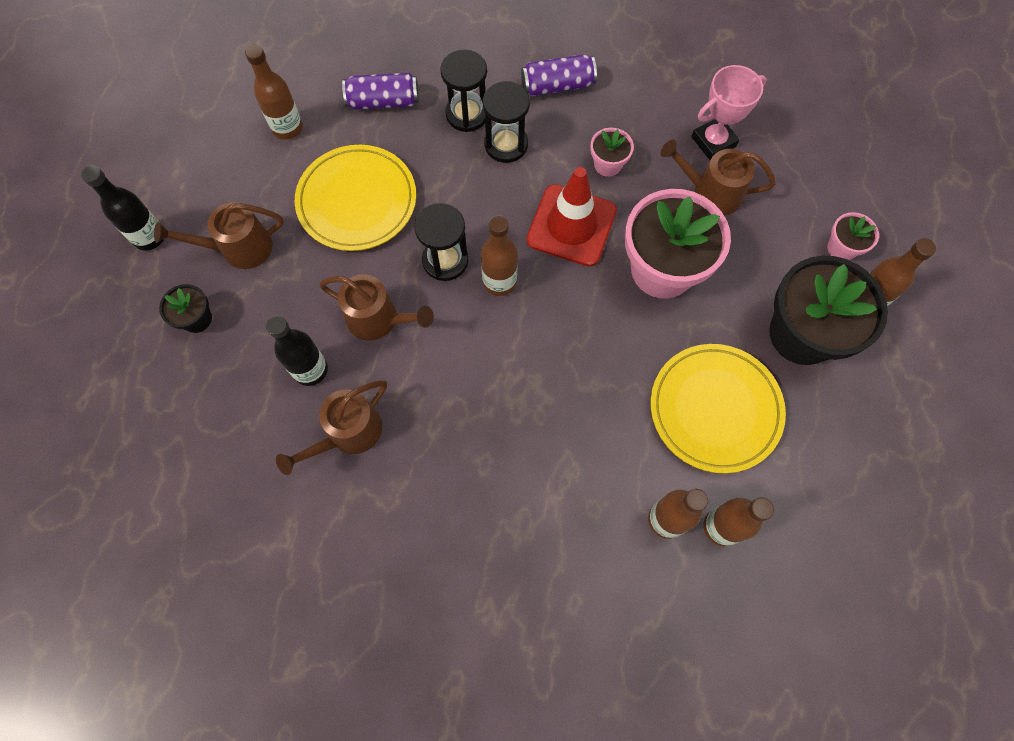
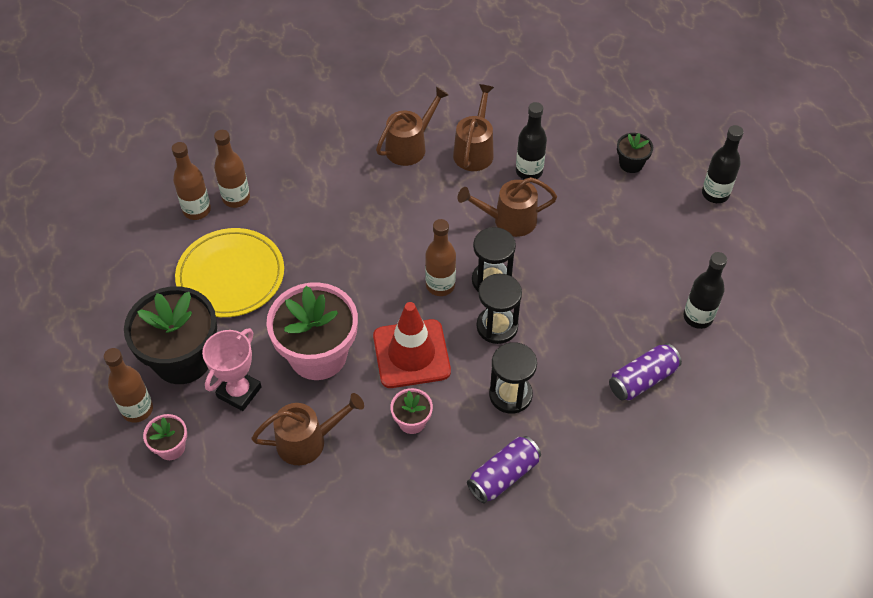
camera: 150 degrees right, 15 degrees down
(239, 248) = (647, 216): brown watering can -> brown watering can (410, 146)
(287, 128) = (698, 317): brown bottle -> black bottle
(357, 201) = (592, 289): yellow plate -> none
(467, 114) = (563, 405): black hourglass -> black hourglass (497, 326)
(713, 141) = (327, 493): pink trophy -> pink trophy (239, 392)

